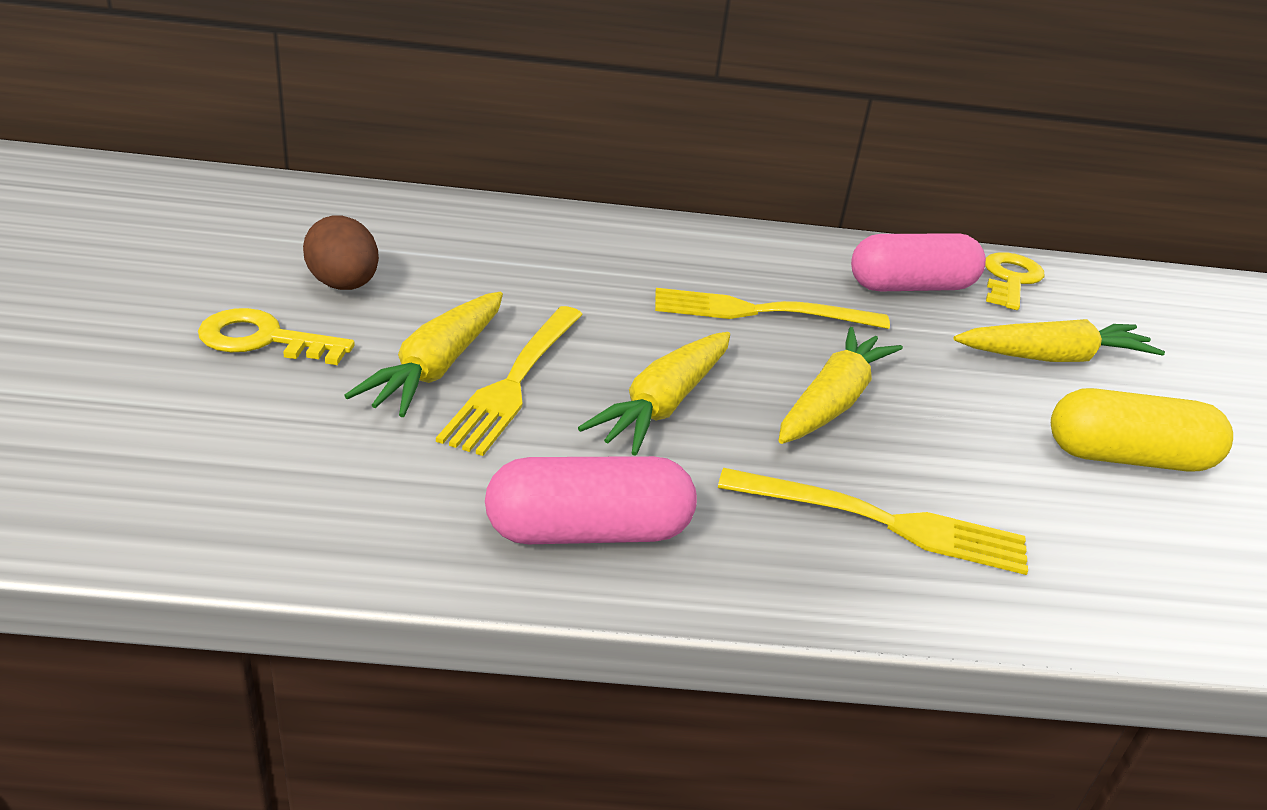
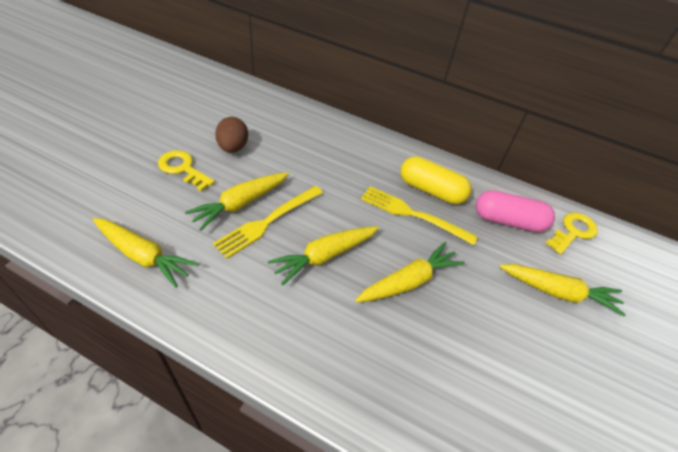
camera: 25 degrees right, 15 degrees up
(303, 497) = (144, 256): none -> yellow carrot
(588, 532) = (241, 316): pink capsule -> none
(886, 522) = (382, 363): yellow fork -> none
(1127, 458) = (550, 373): yellow capsule -> yellow capsule (431, 190)

